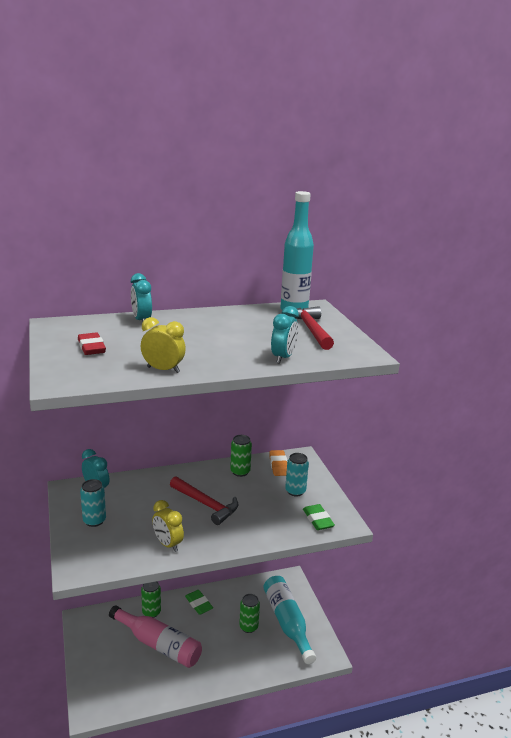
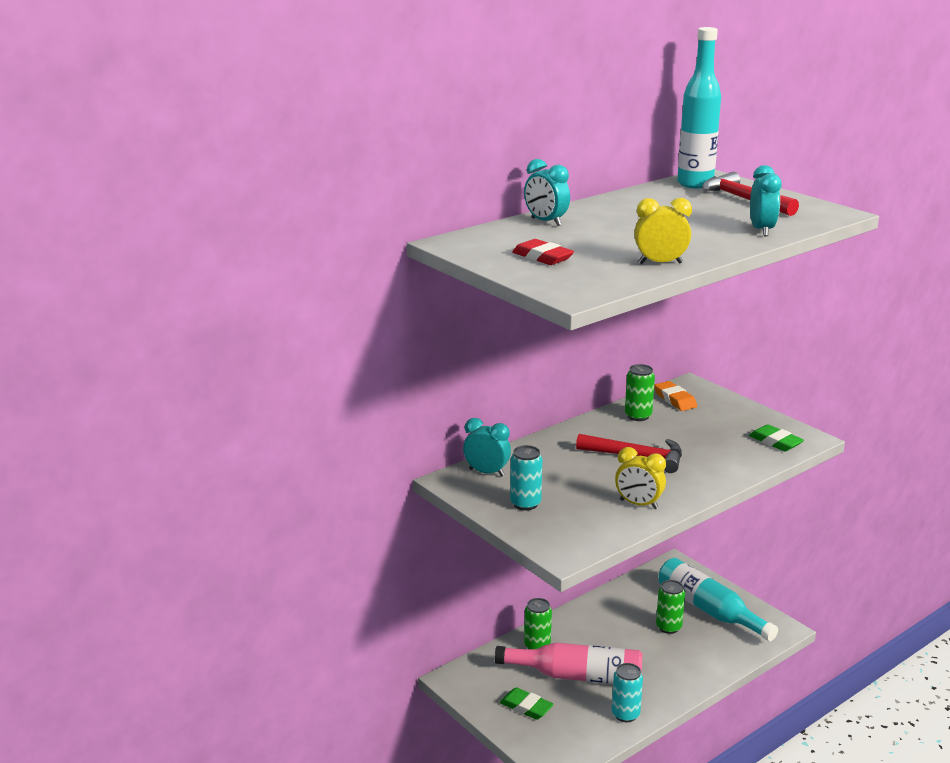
camera: 20 degrees left, 0 degrees up
(198, 604) = (588, 621): green eraser -> green eraser (526, 707)
(295, 491) = (722, 421): turquoise can -> turquoise can (625, 714)

